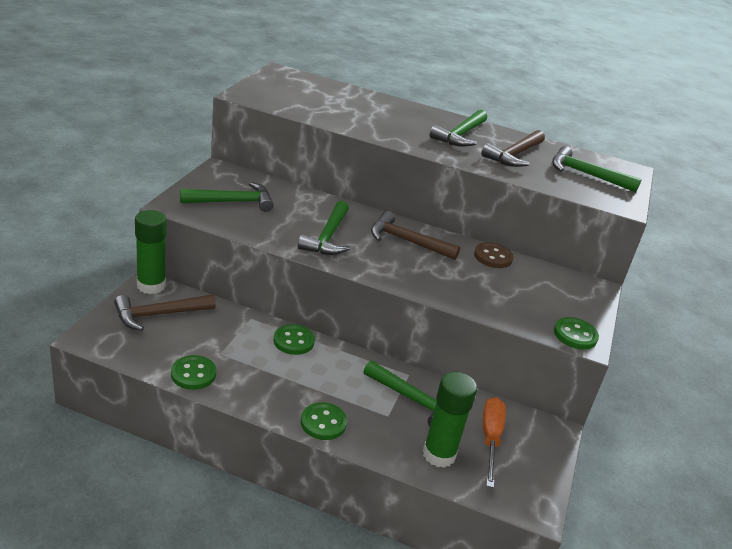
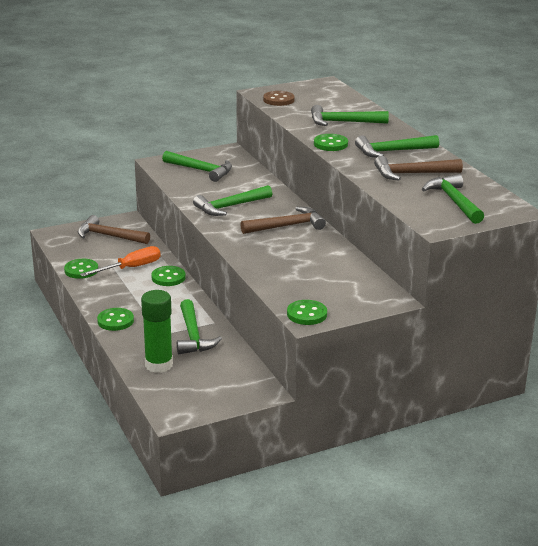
camera: 50 degrees right, 5 degrees down
(151, 285) = (128, 220): green glue stick -> none
(371, 113) = (343, 122): none -> green hammer
(405, 141) = (330, 144): none -> green button
(407, 241) = (286, 226): brown hammer -> brown hammer turned 90 degrees clockwise
(490, 439) = (208, 374): orange screwdriver -> orange screwdriver (131, 268)
(493, 257) = (339, 255): brown button -> brown button (278, 100)

